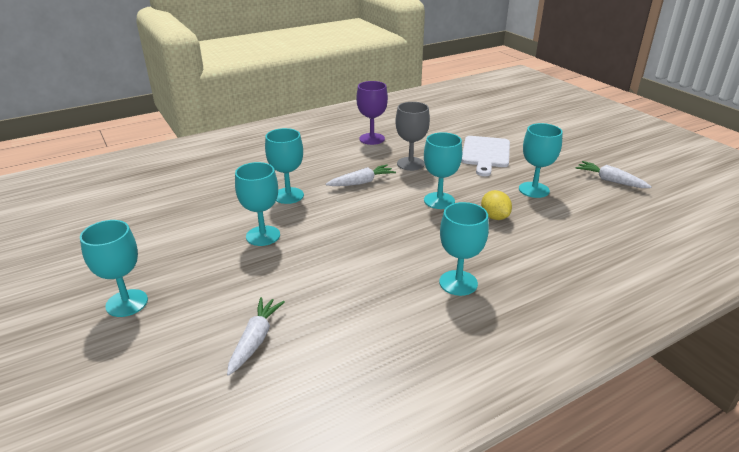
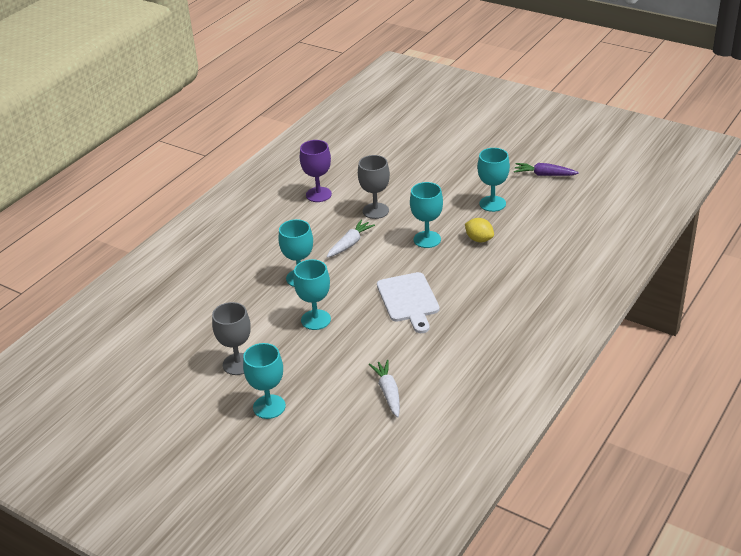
camera: 25 degrees left, 5 degrees up
(151, 250) = (238, 364): none -> grey goblet
(458, 283) = (490, 302): turquoise goblet -> none
(485, 154) = (430, 179): white cutting board -> white cutting board (408, 300)
(610, 181) = (544, 175): white carrot -> purple carrot

